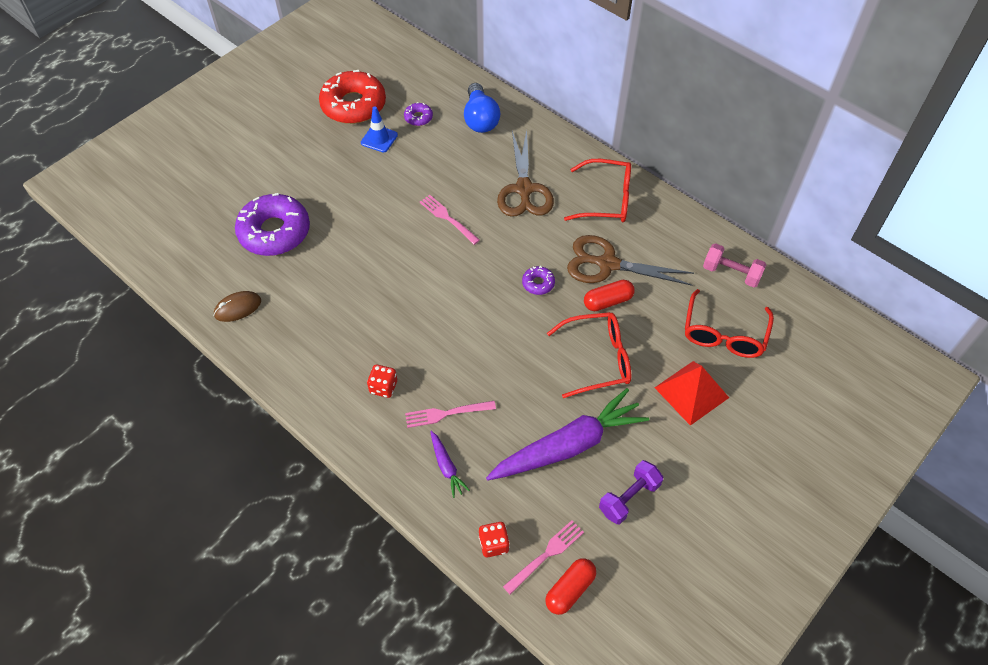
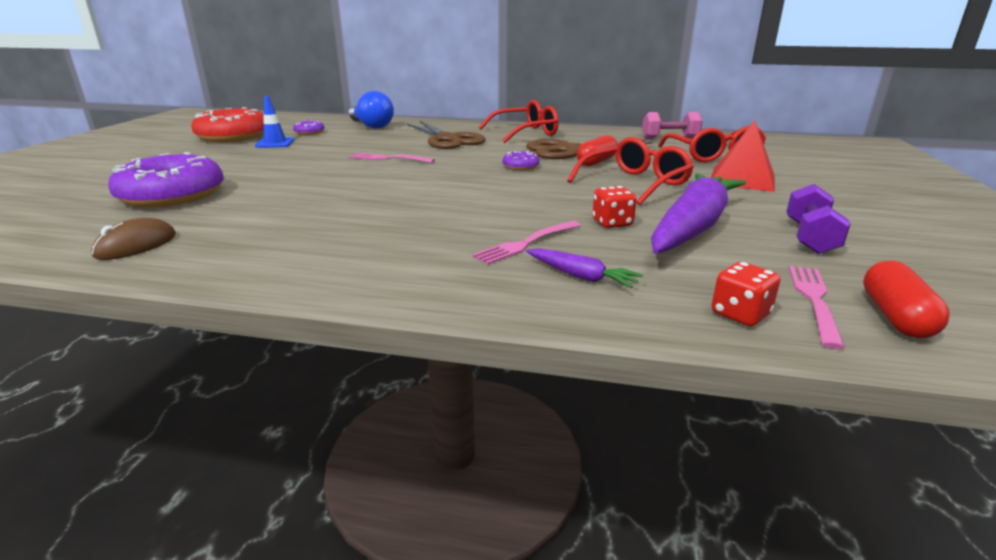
camera: 30 degrees left, 30 degrees down
(383, 387) = (419, 247): red dice -> red dice (612, 223)

